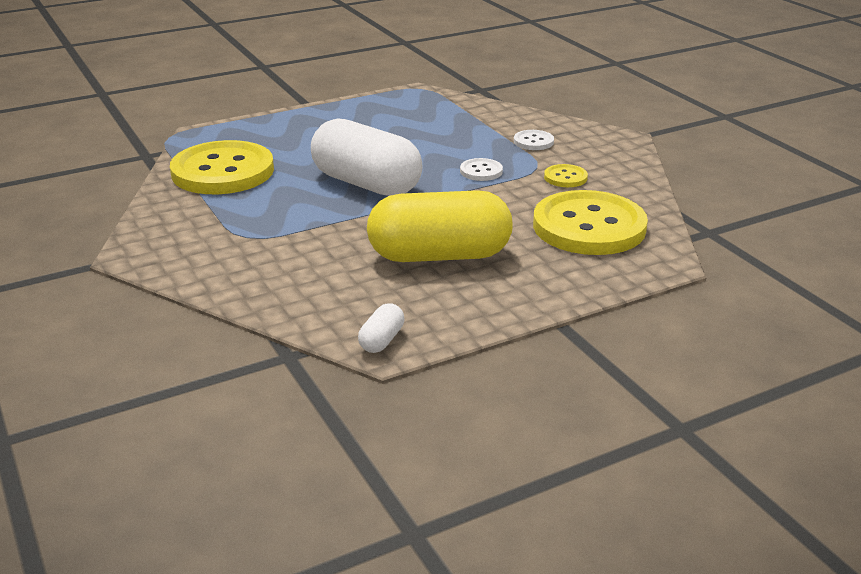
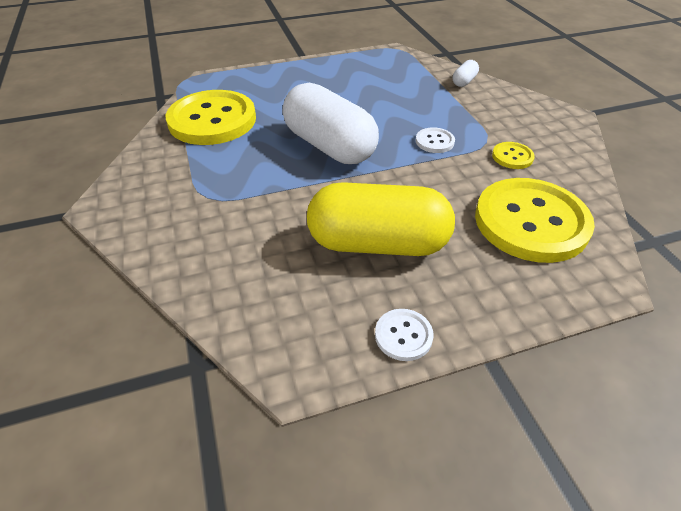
camera: 10 degrees right, 15 degrees up
(381, 340) = (294, 361): white capsule -> white capsule (464, 81)
(533, 142) = (486, 112): white button -> white button (403, 335)

